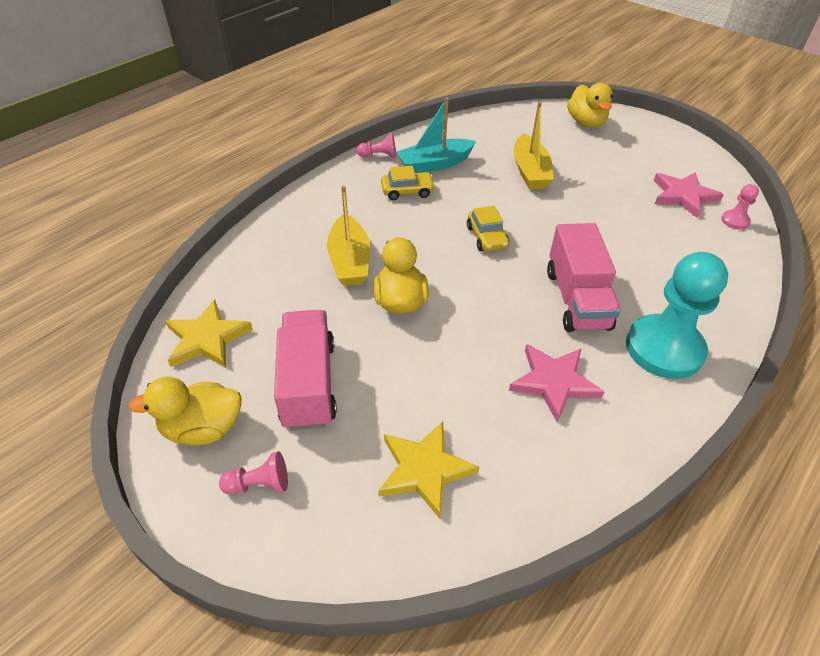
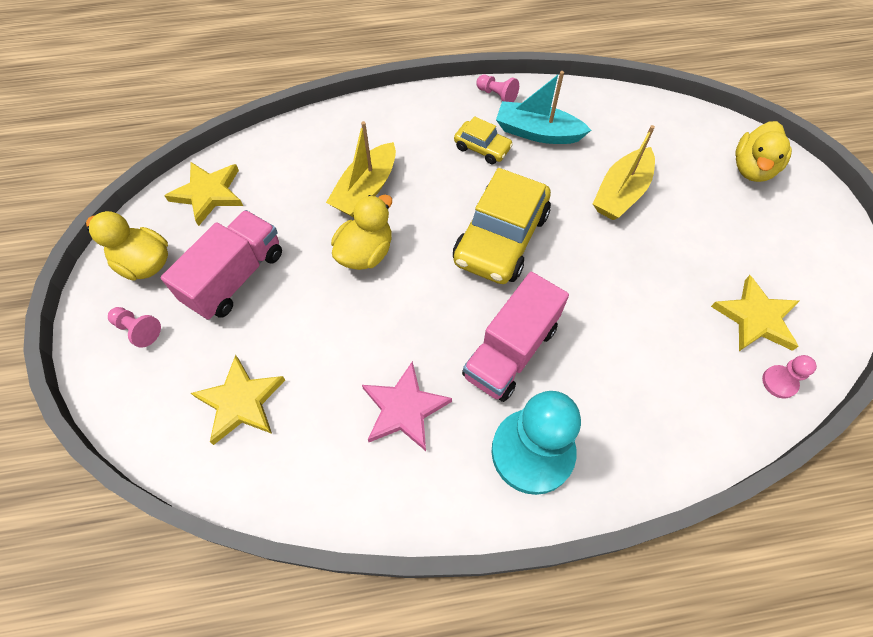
camera: 40 degrees right, 15 degrees up
(486, 237) = (500, 238): yellow car -> yellow car, size x2.00
(683, 196) = (756, 318): pink star -> yellow star

